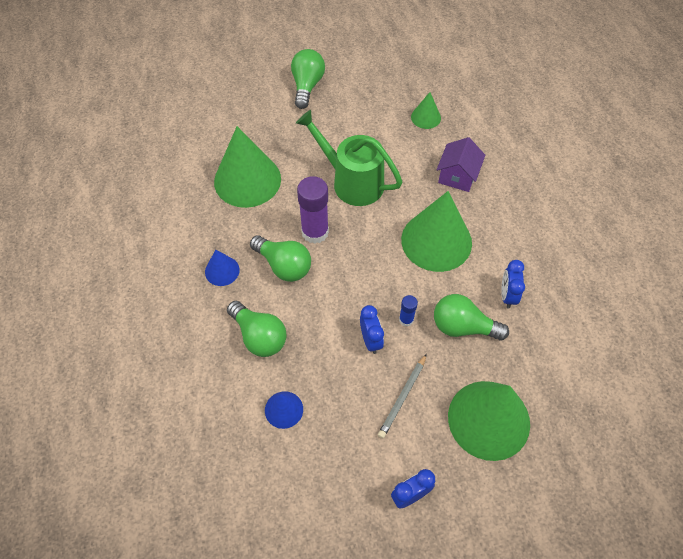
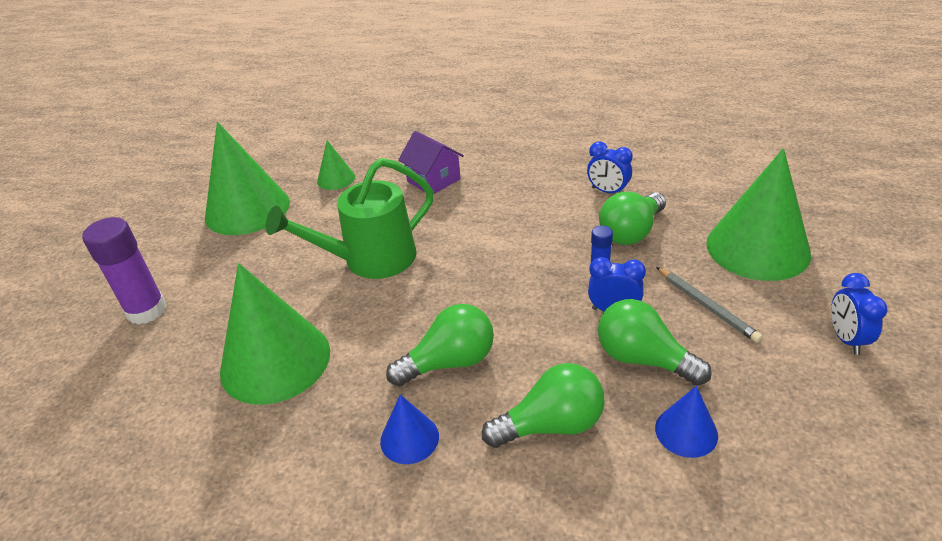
camera: 60 degrees left, 20 degrees down
(307, 86) = (186, 256): green light bulb -> green light bulb (643, 359)
(315, 232) = (419, 315): purple glue stick -> purple glue stick (147, 310)
(436, 241) = (507, 219): green cone -> green cone (247, 209)

